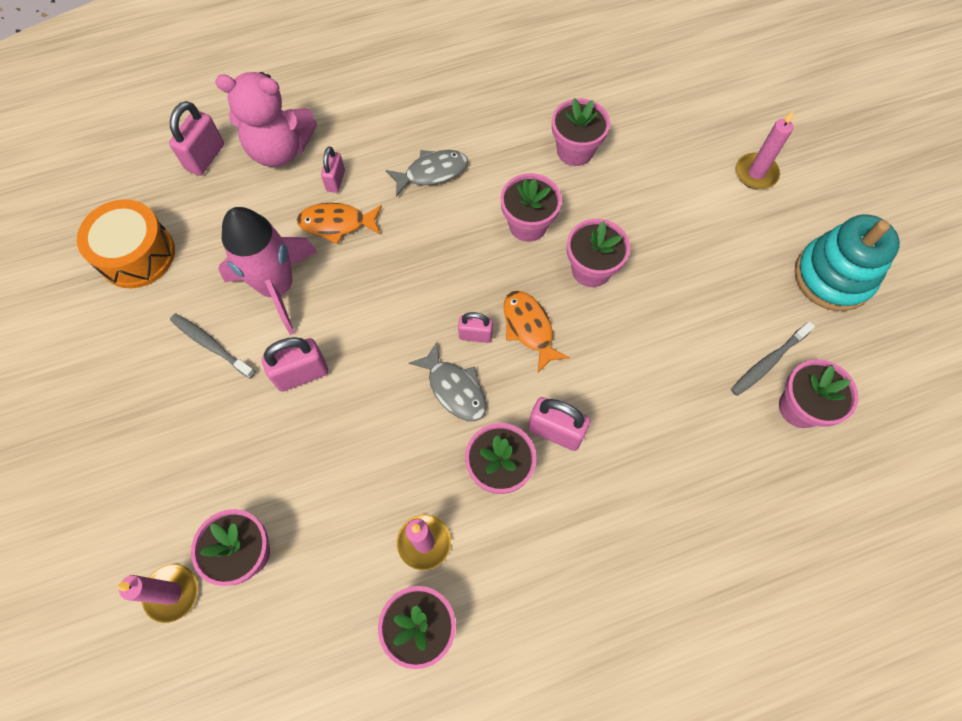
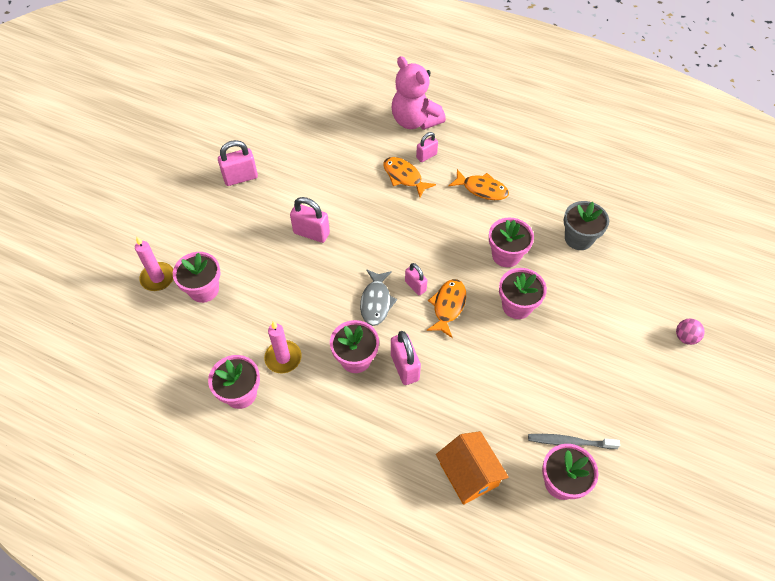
camera: 45 degrees right, 10 degrees down
(137, 255) = (296, 120): orange drum -> none
(205, 157) = (374, 99): pink padlock -> pink padlock (240, 178)
(211, 345) = (286, 186): grey toothbrush -> none
(278, 287) = (343, 184): pink rocket -> none
(432, 172) = (482, 189): grey fish -> orange fish
(575, 151) = (578, 238): pink flower pot -> grey flower pot
(722, 480) = (469, 474): none -> orange house
(756, 173) = (685, 337): pink candle -> pink ball
(833, 277) = (670, 434): turquoise stacking toy -> none

